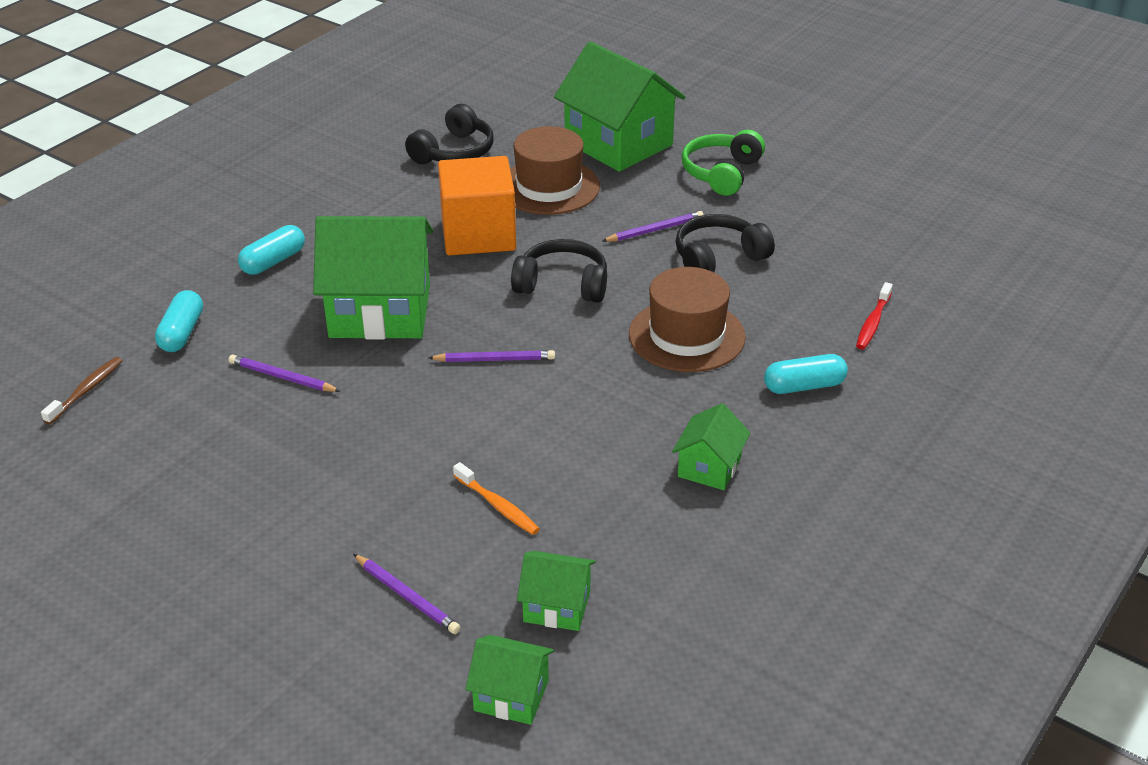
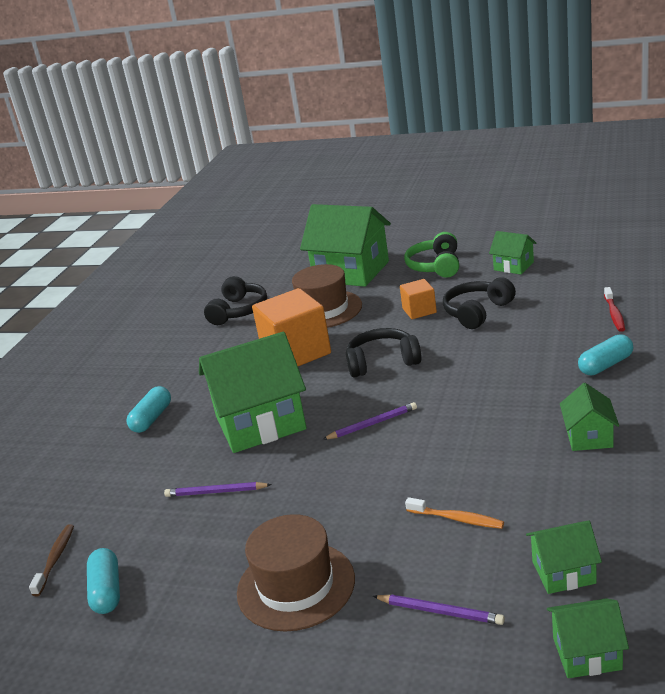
camera: 15 degrees left, 10 degrees down
(182, 333) = (110, 490): turquoise capsule -> turquoise capsule (107, 591)
(654, 230) = (419, 310): purple pencil -> orange cube
(686, 336) = (497, 363): brown hat -> brown hat (296, 585)
(813, 208) = (513, 266): none -> green house

